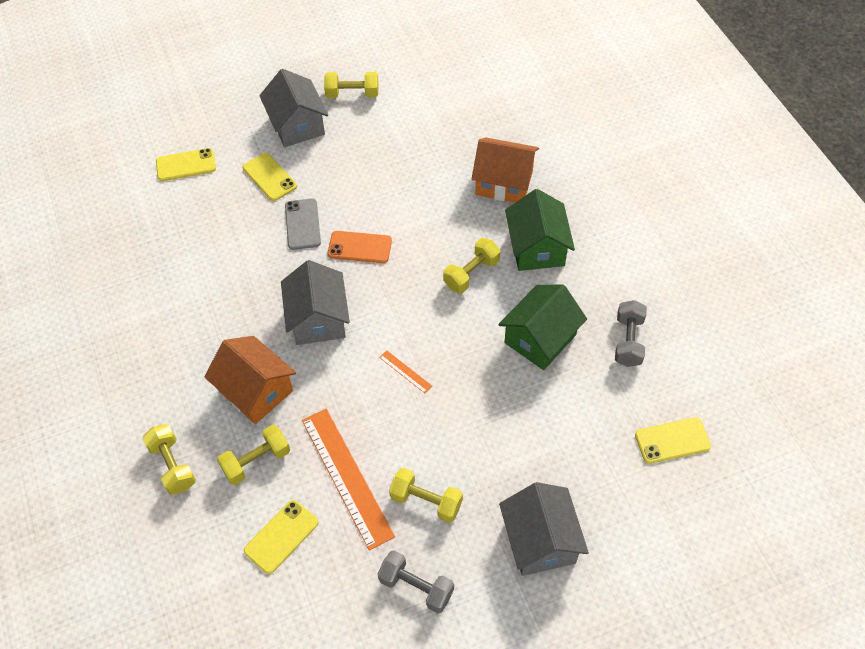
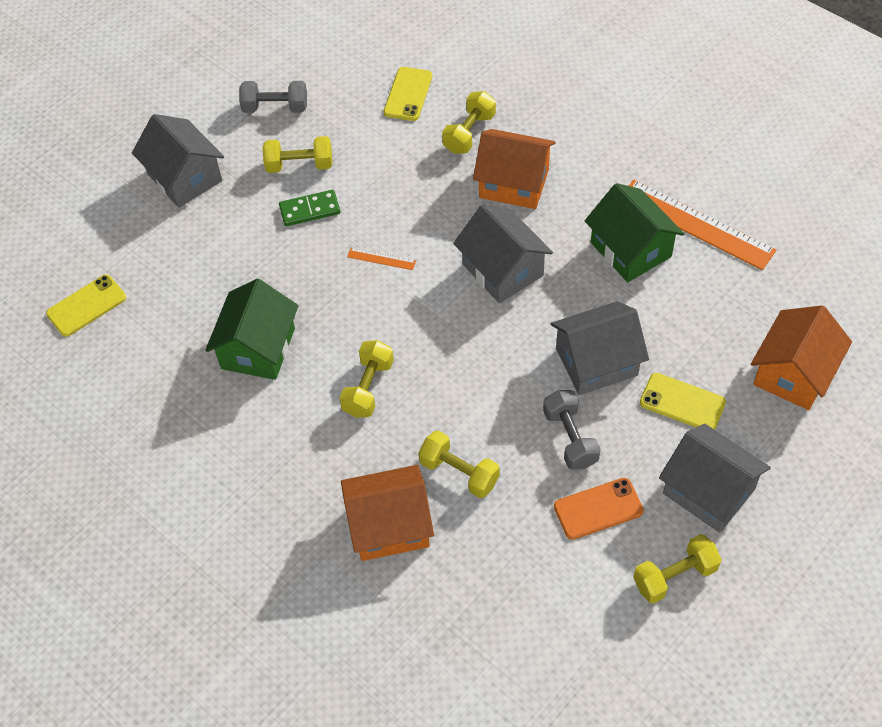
camera: 155 degrees right, 0 degrees up
(173, 465) = (539, 101): yellow dumbbell -> yellow dumbbell (459, 472)
(186, 165) = (793, 373): yellow phone -> orange house
(302, 224) = (597, 362): grey phone -> grey house
(347, 477) = (381, 154): orange ruler -> orange ruler (696, 224)
(359, 247) = (513, 363): orange phone -> orange phone (598, 509)
(440, 447) = (310, 210): none -> green domino
(537, 248) = (307, 452): green house -> green house (630, 249)
(628, 341) = (161, 386): grey dumbbell -> grey dumbbell (570, 438)

